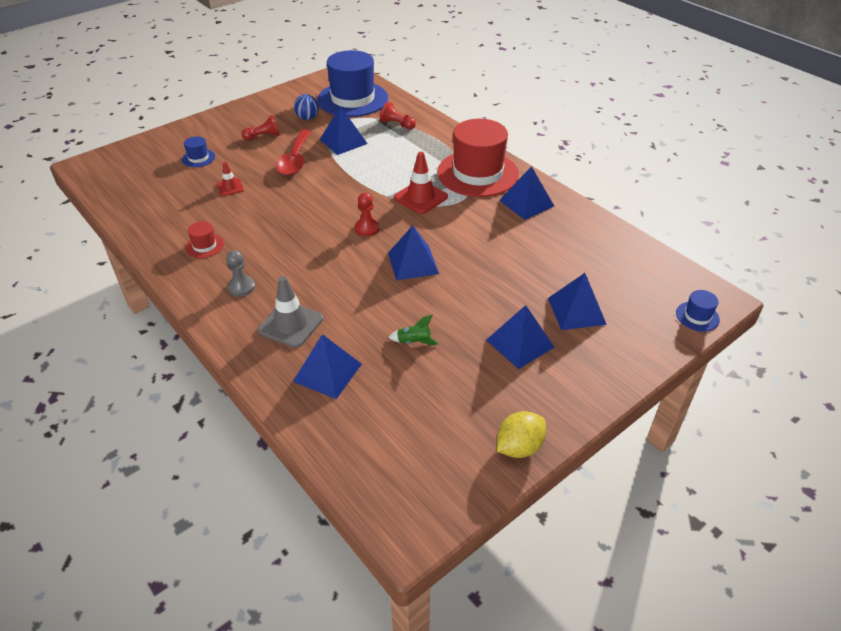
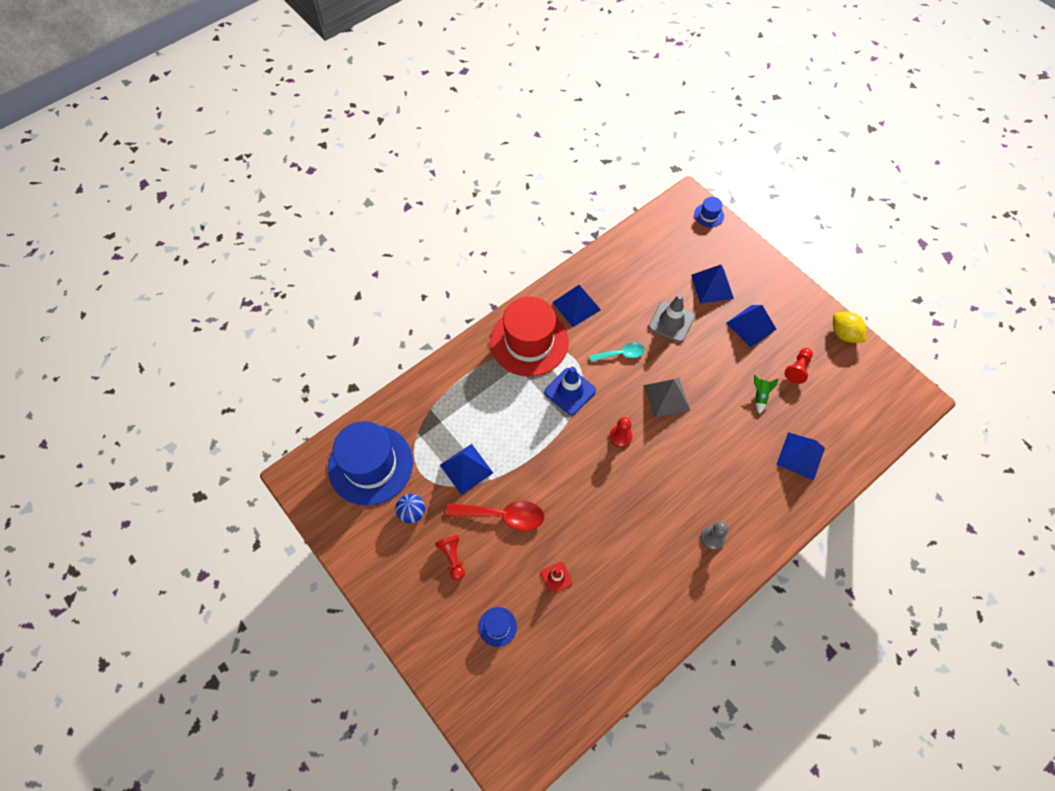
camera: 90 degrees left, 20 degrees up
(204, 246) = (657, 584): red hat -> none
(290, 324) = (753, 489): grey traffic cone -> grey traffic cone (671, 322)
(397, 124) = (433, 414): red pawn -> red pawn (797, 369)
(413, 263) = (667, 397): blue pyramid -> grey pyramid
(420, 197) = (570, 391): red traffic cone -> blue traffic cone
(467, 232) = (621, 354): none -> turquoise spoon

